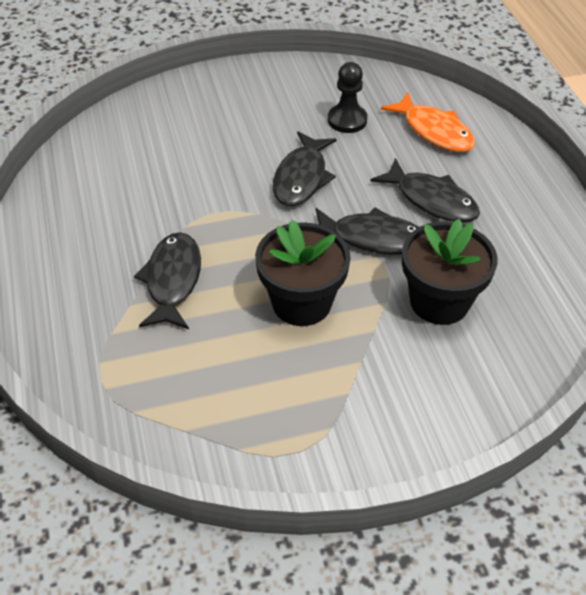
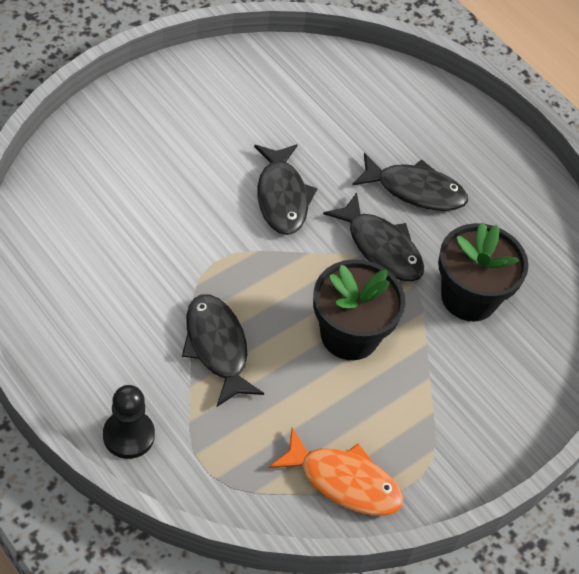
camera: 30 degrees left, 5 degrees up
(347, 120) = (293, 116): black pawn -> black pawn (128, 435)
(372, 238) = (381, 247): black fish -> black fish turned 60 degrees clockwise
(434, 131) = (383, 109): orange fish -> orange fish (344, 481)

